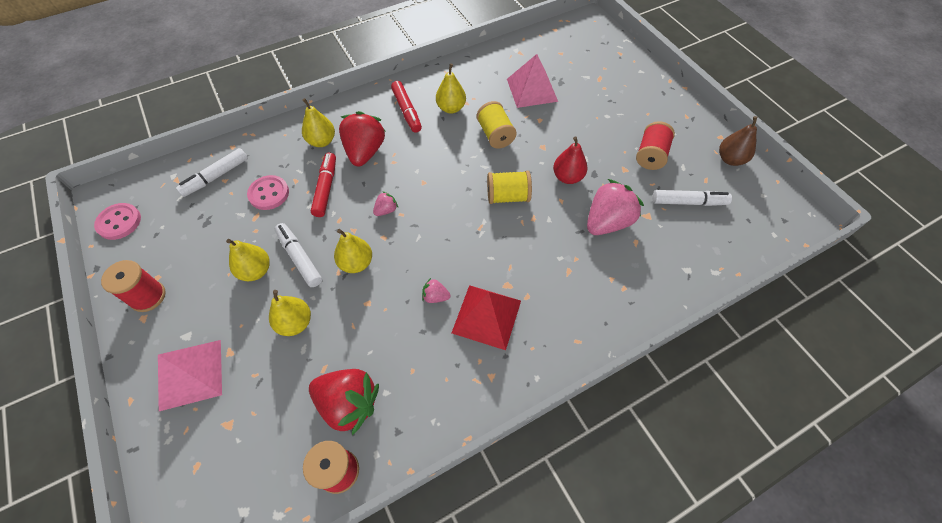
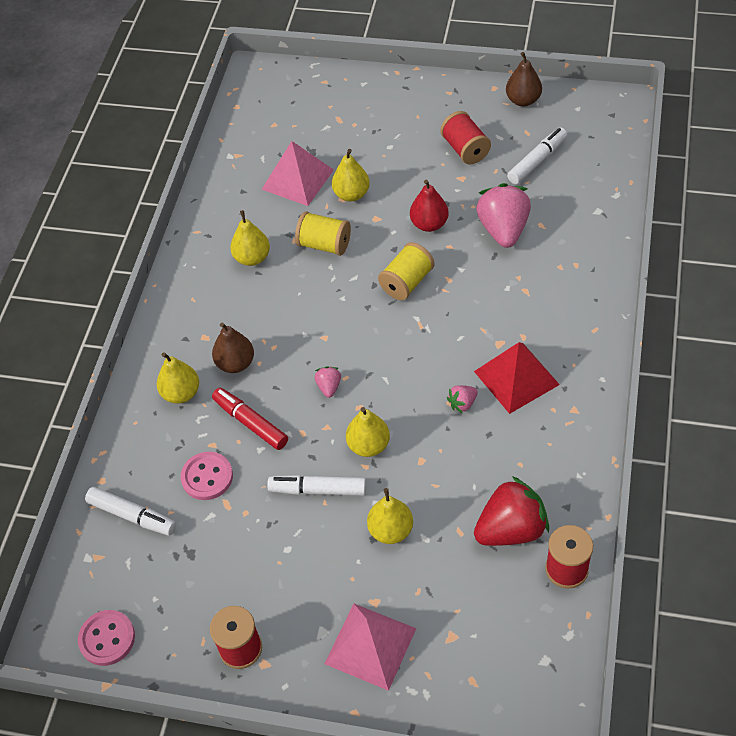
camera: 45 degrees left, 5 degrees down
(216, 177) = (132, 516): white marker -> white marker turned 60 degrees counterclockwise
(255, 271) = (298, 535): yellow pear -> yellow pear (351, 194)
(365, 152) = (235, 363): red strawberry -> brown pear
(407, 111) = (216, 297): red marker -> none

